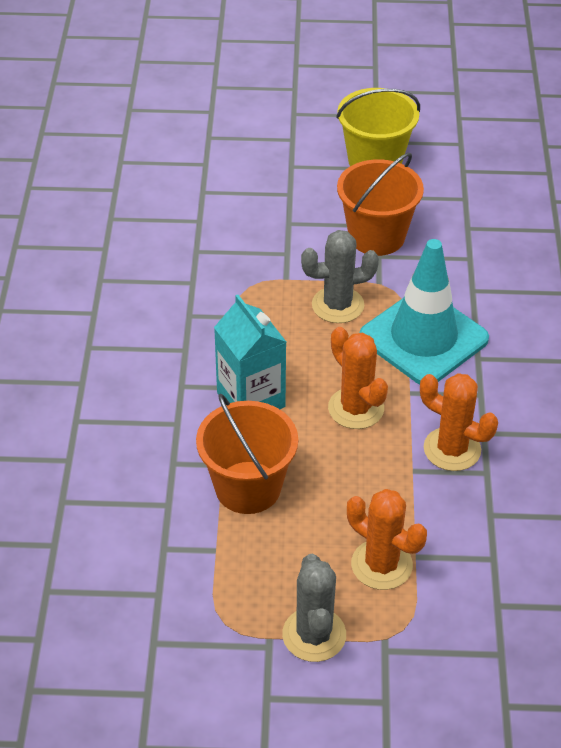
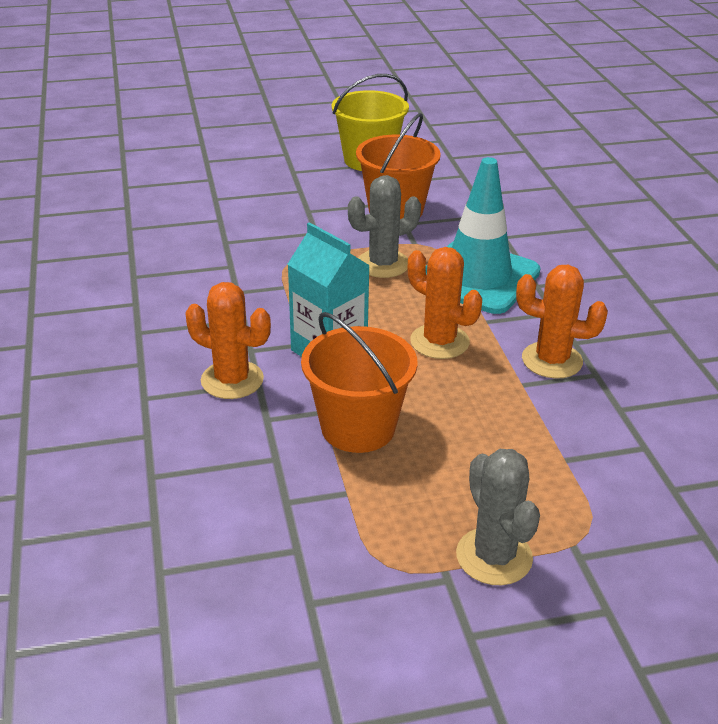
camera: 15 degrees left, 10 degrees down
(381, 565) = (534, 474): orange cactus -> orange cactus (232, 380)

